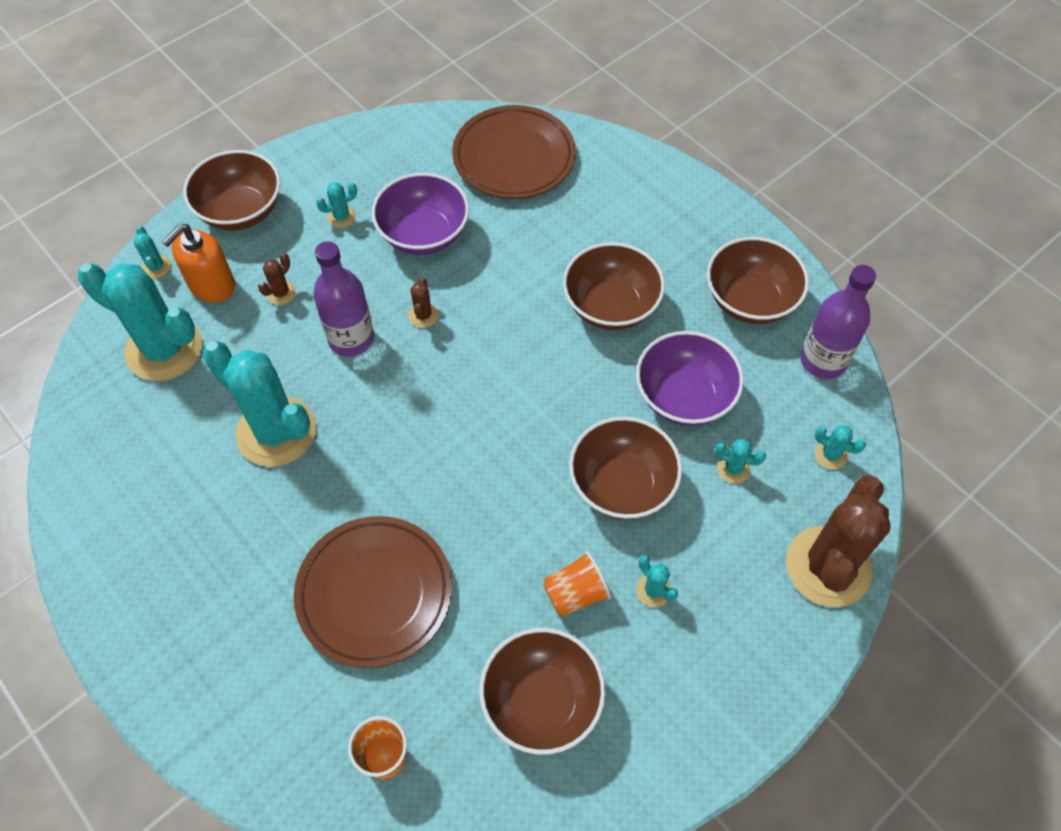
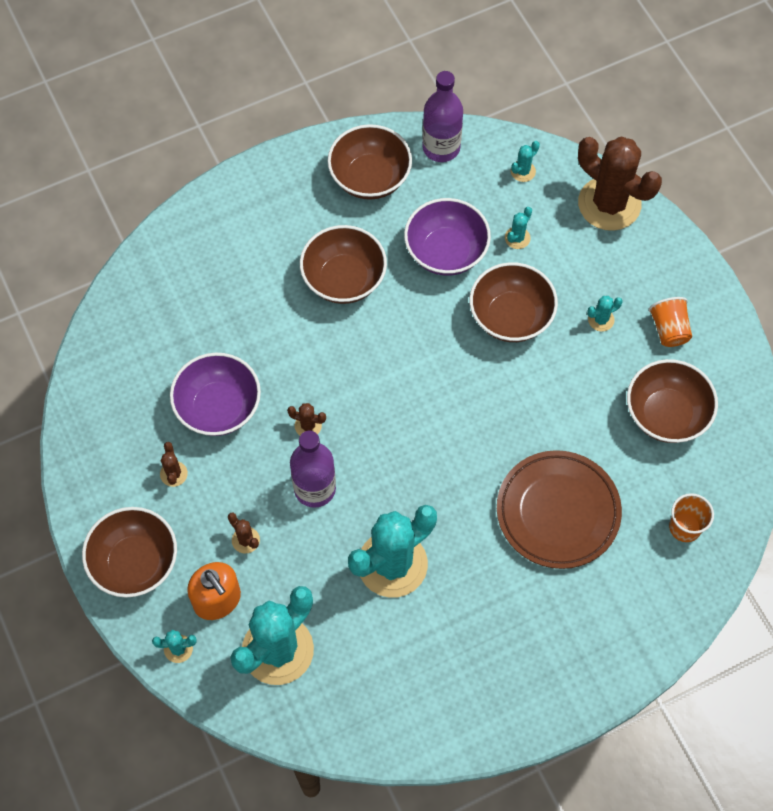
camera: 75 degrees left, 5 degrees up
(341, 217) = (173, 474): turquoise cactus -> brown cactus
(514, 157) = (154, 313): brown plate -> none
(575, 593) = (591, 372): orange cup -> orange cup (669, 329)

